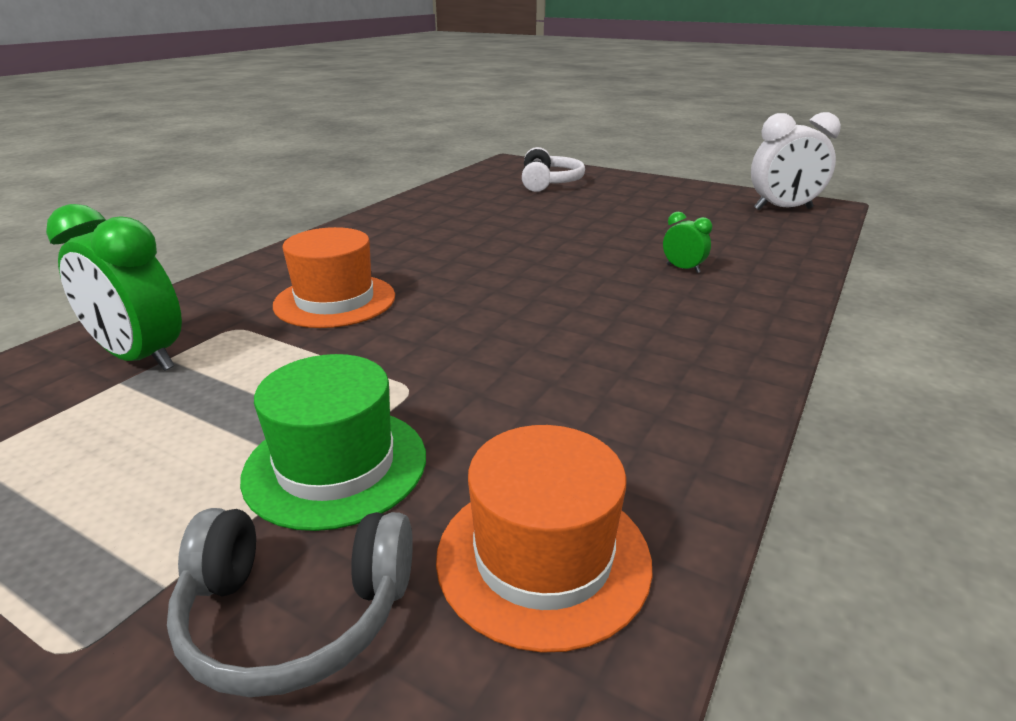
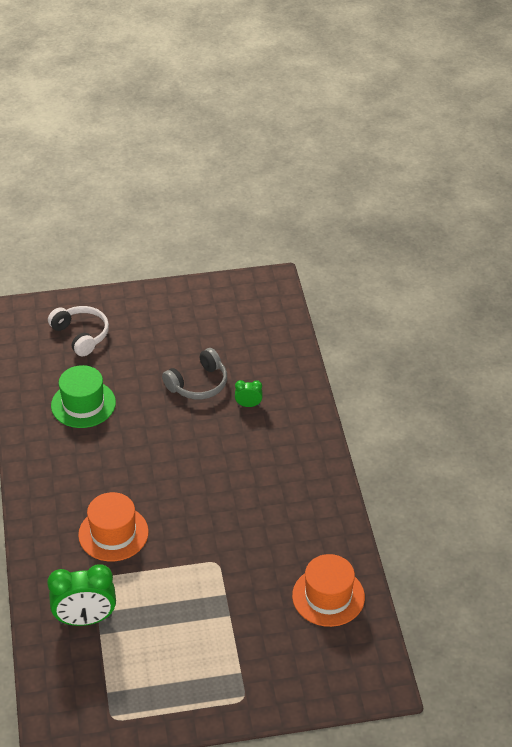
camera: 40 degrees left, 15 degrees up
(295, 615) = (284, 654): grey headphones -> grey headphones (198, 384)
(336, 465) = (234, 609): green hat -> green hat (83, 404)
(783, 209) = (253, 299): white clock -> none

